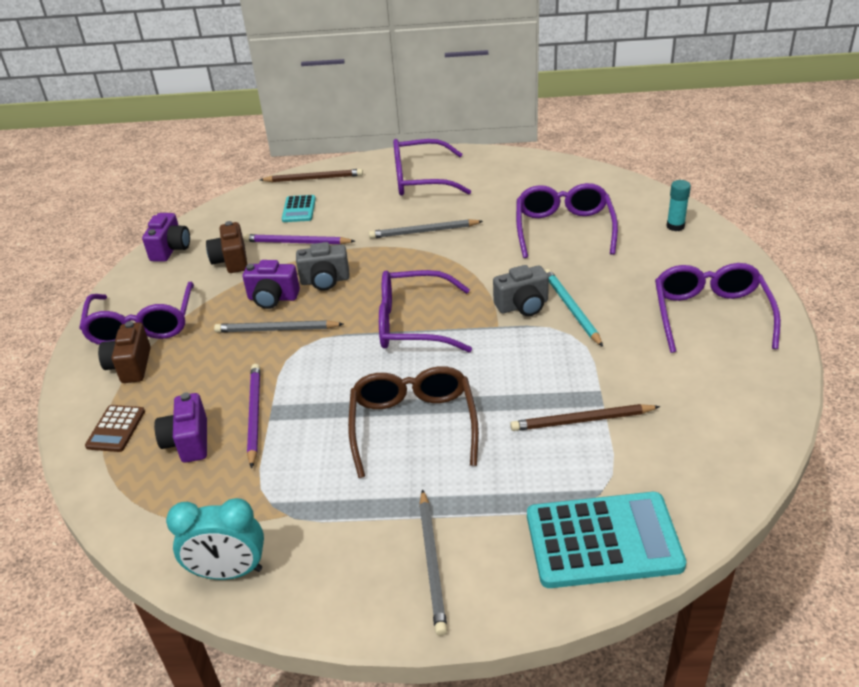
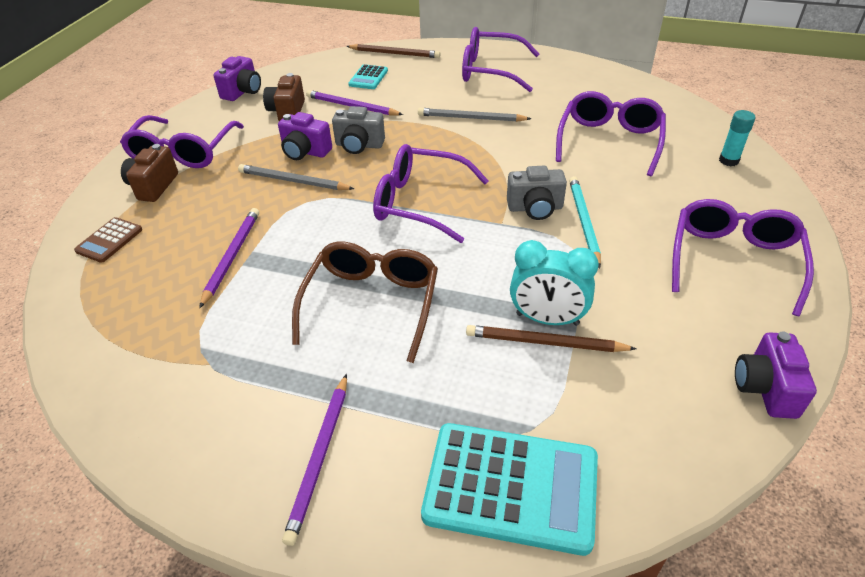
camera: 15 degrees right, 5 degrees up
(188, 442) = (161, 268): purple camera -> purple camera (765, 388)
(229, 572) = (126, 408): turquoise clock -> turquoise clock (547, 319)
(432, 563) = (320, 457): grey pencil -> purple pencil

